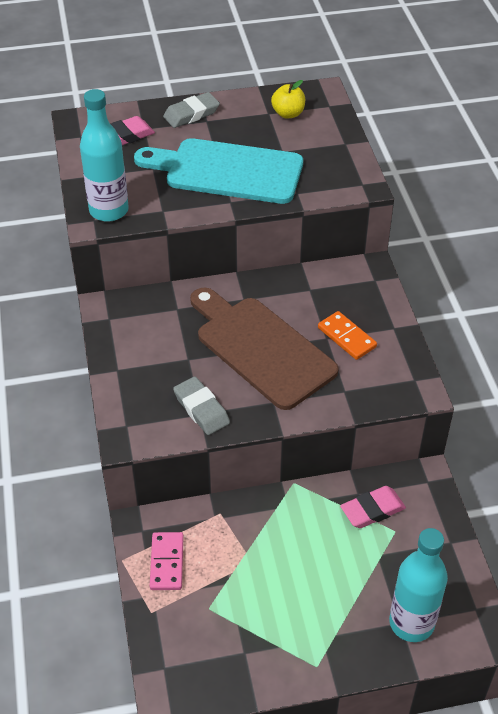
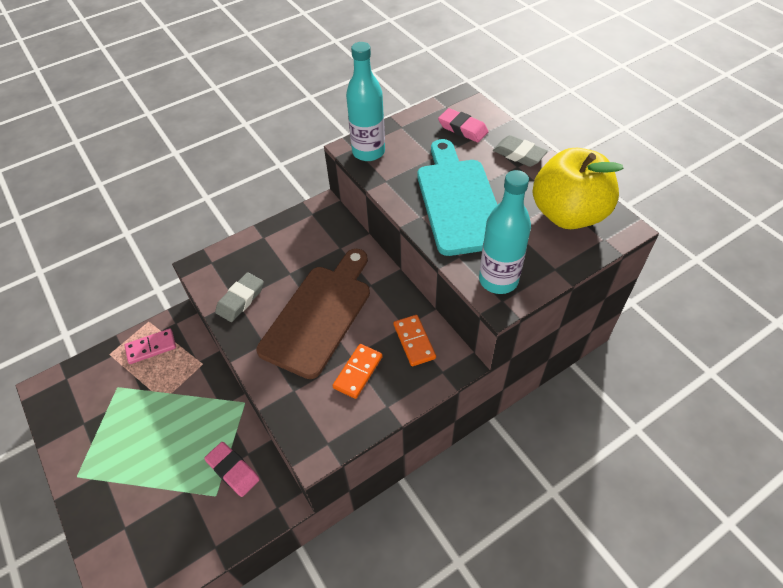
camera: 70 degrees right, 5 degrees up
(288, 114) = (568, 214): yellow apple -> yellow apple, size x2.29
(332, 288) = (414, 341): none -> orange domino
(411, 623) = (125, 537): turquoise bottle -> turquoise bottle (498, 280)

